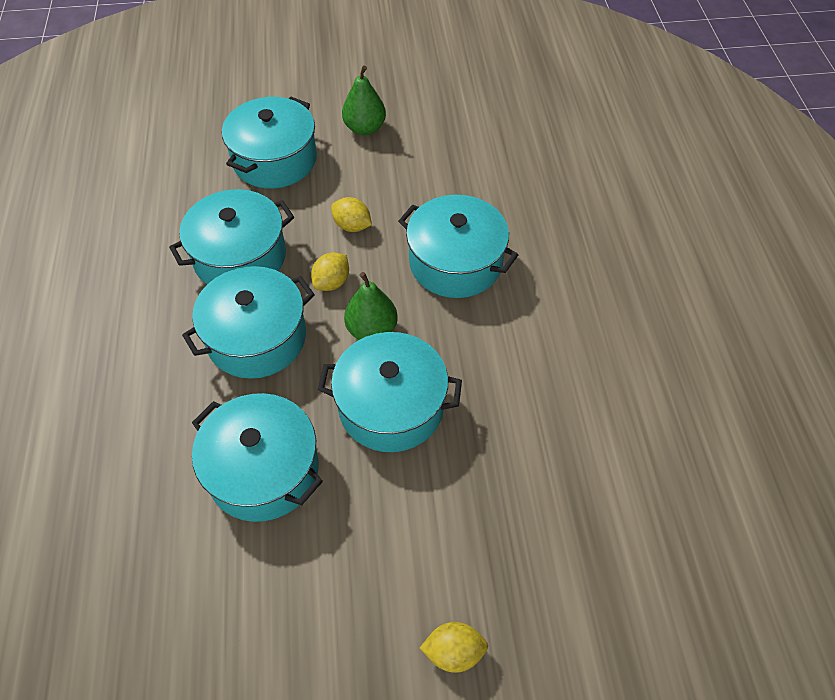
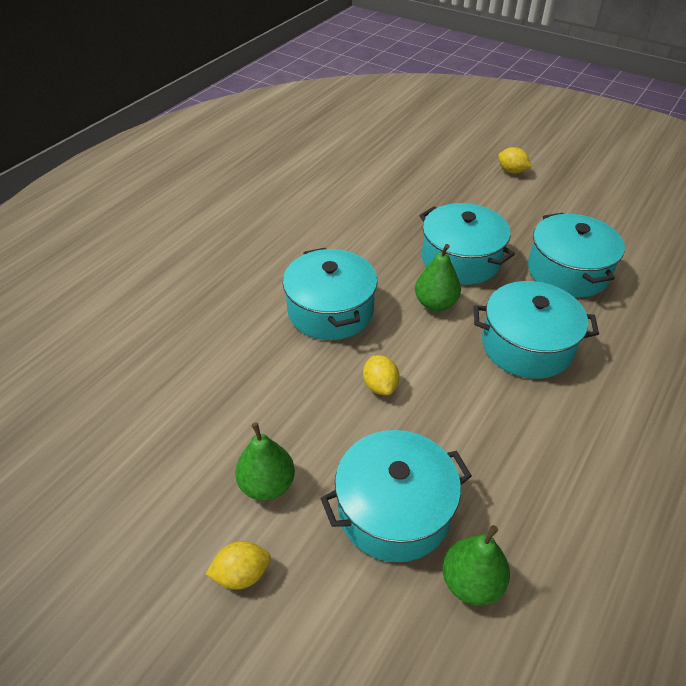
camera: 140 degrees left, 10 degrees down
(202, 153) = (471, 582): none -> green pear
(240, 257) = (502, 419): turquoise pot -> none
(332, 282) = (437, 351): yellow lemon -> yellow lemon (241, 574)

